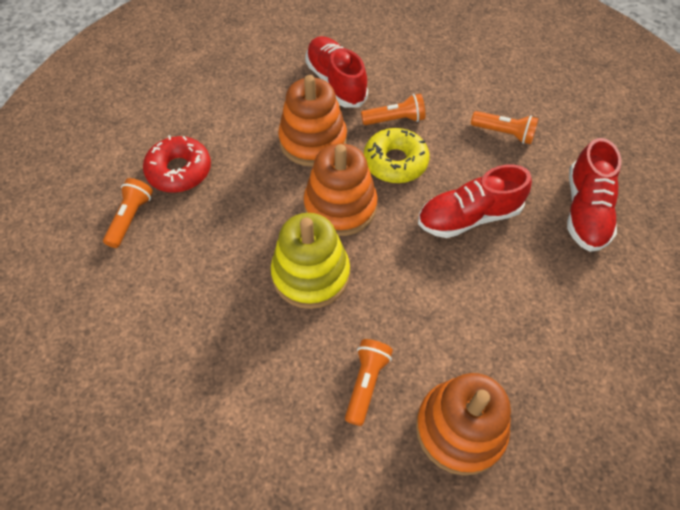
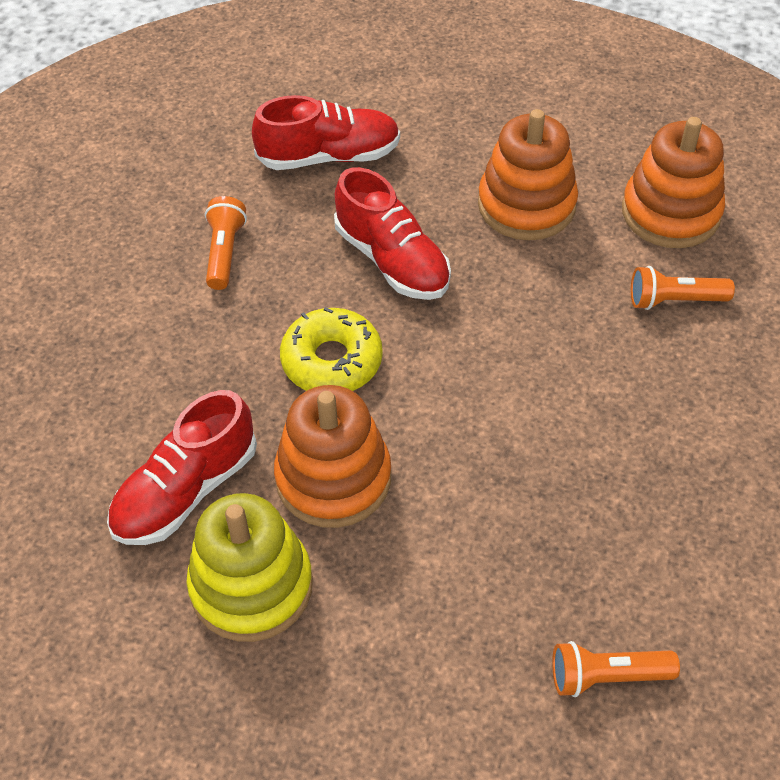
camera: 110 degrees left, 5 degrees down
(179, 171) = (481, 650): red donut -> none
(311, 274) = (569, 399): yellow stacking toy -> yellow stacking toy (251, 586)
(340, 206) = (443, 402): orange stacking toy -> orange stacking toy (526, 205)
(395, 120) = (245, 384): orange flashlight -> none

